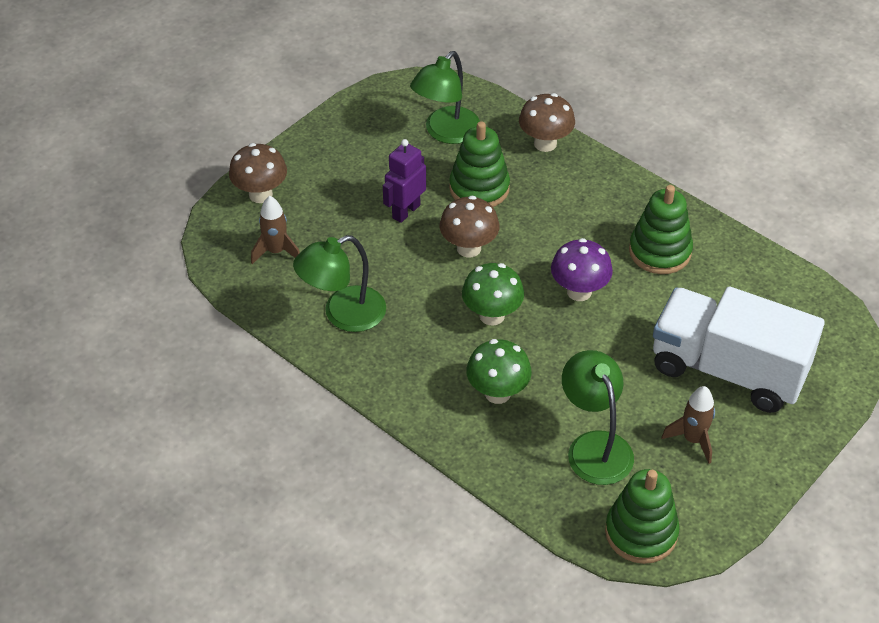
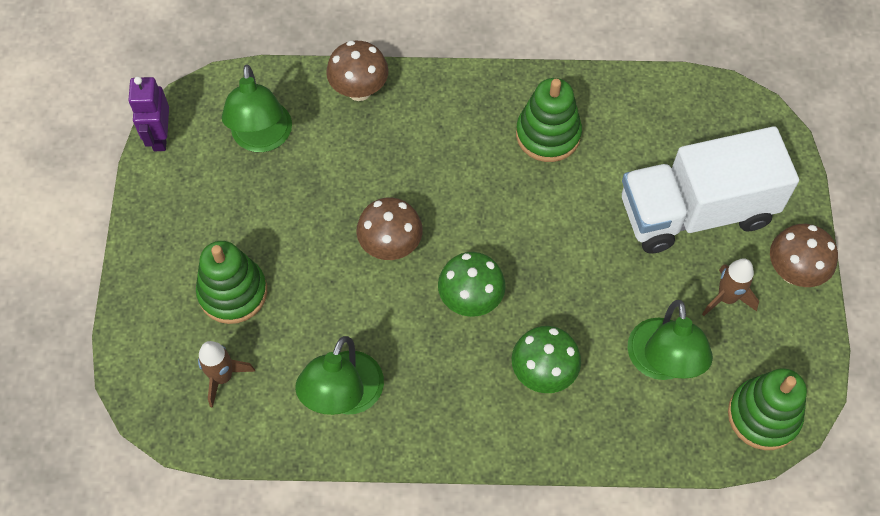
camera: 40 degrees left, 15 degrees up
(260, 194) = (150, 326): brown mushroom -> brown mushroom (793, 272)
(406, 211) = (301, 248): purple robot -> purple robot (160, 137)
(479, 188) = (344, 177): green stacking toy -> green stacking toy (233, 292)
(579, 291) = (519, 222): purple mushroom -> none
(594, 446) = (661, 363): green lamp -> green lamp turned 120 degrees counterclockwise

